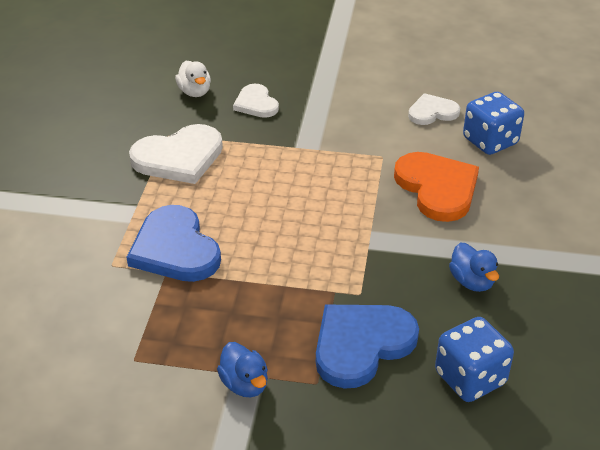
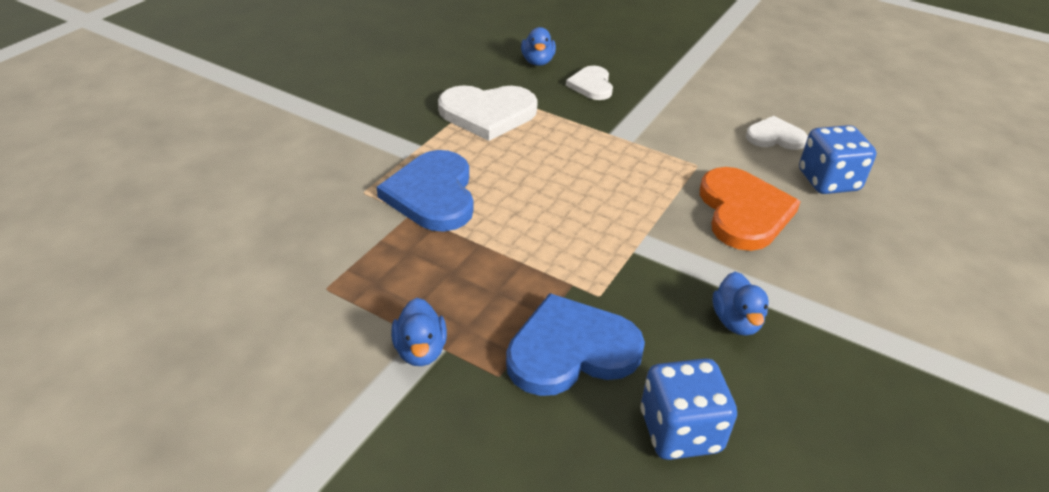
camera: 20 degrees right, 0 degrees up
(195, 92) = (537, 61): white duck -> blue duck

